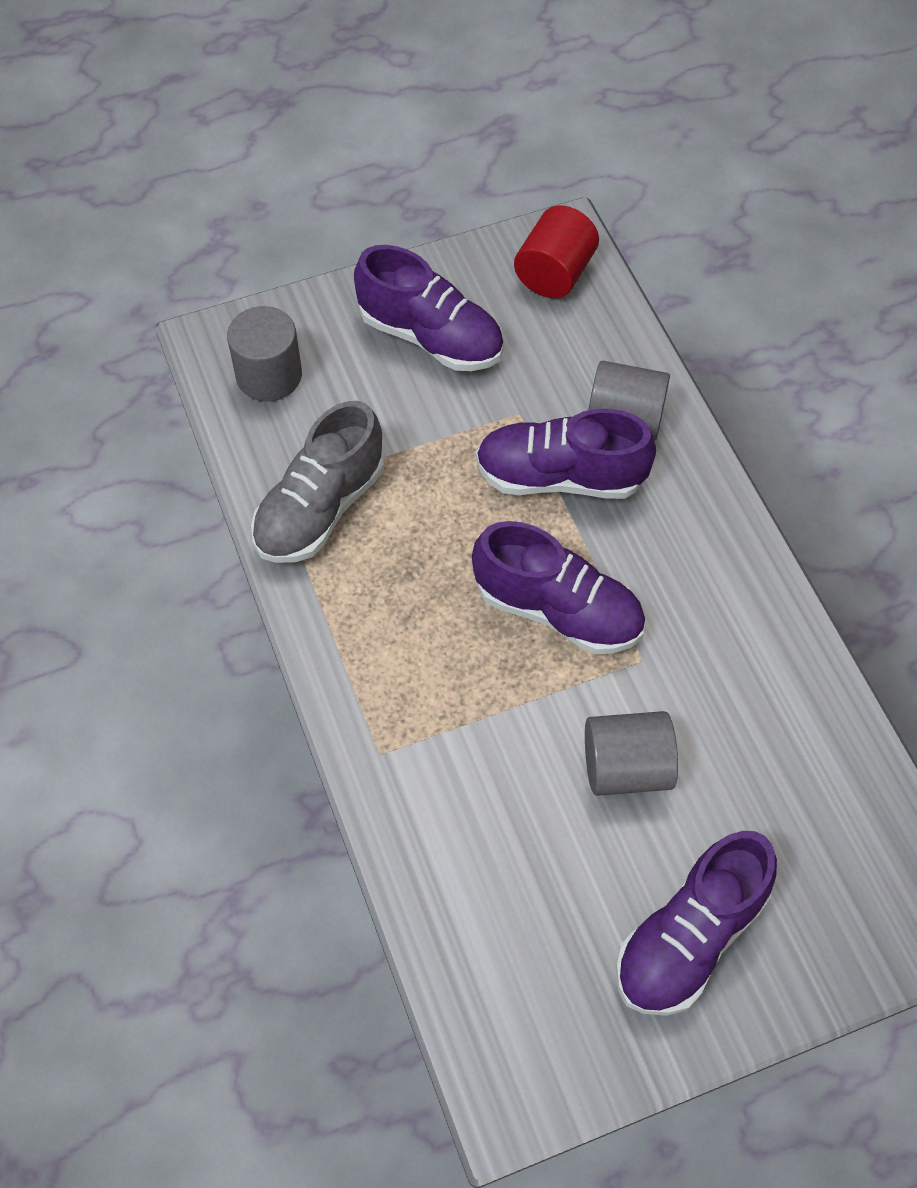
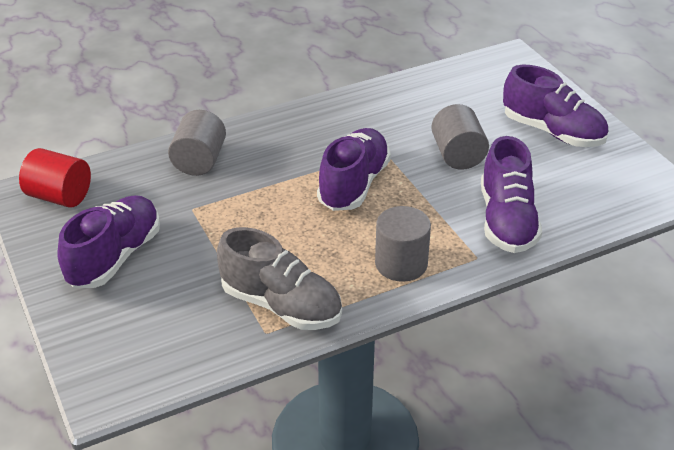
camera: 95 degrees left, 20 degrees down
(269, 375) = (146, 350): grey cylinder -> grey cylinder (401, 264)
(560, 477) = (247, 187): purple shoe -> purple shoe (507, 221)

